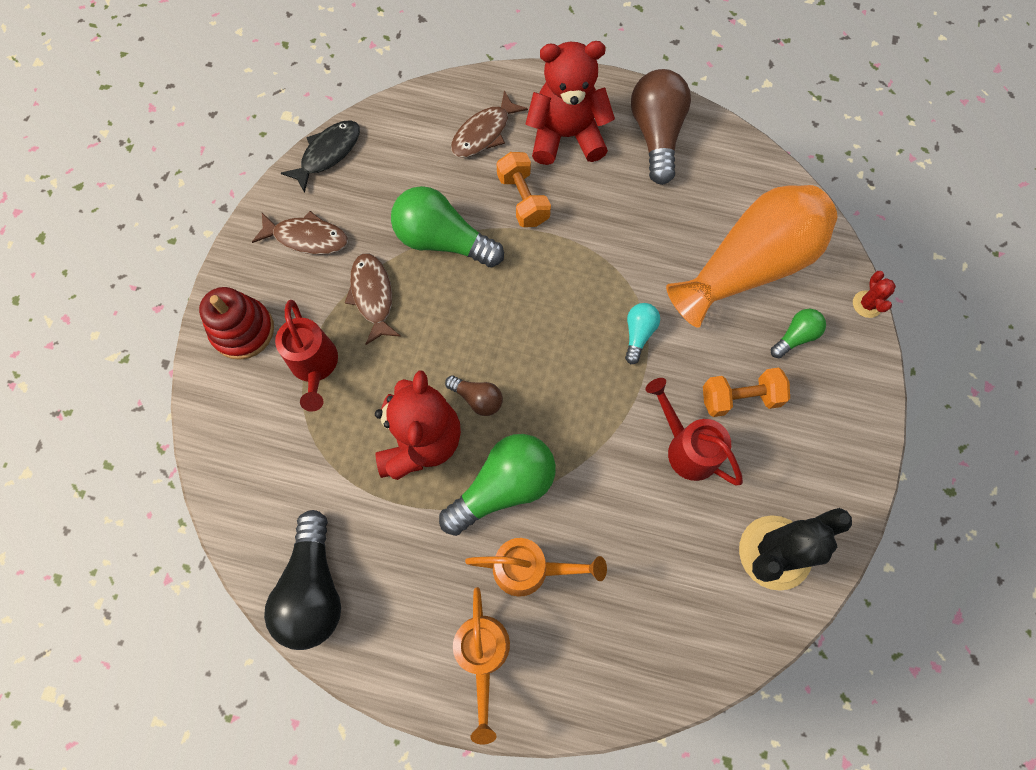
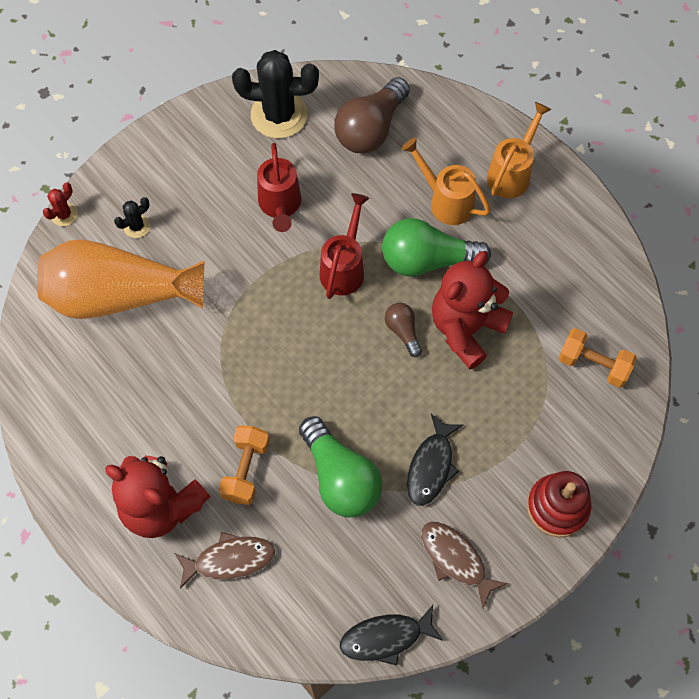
camera: 145 degrees left, 5 degrees down
(313, 588) = (603, 278): black light bulb -> none
(315, 366) = (514, 437): red watering can -> red watering can (344, 268)
(372, 296) = (431, 466): brown fish -> black fish
(638, 334) = (247, 300): turquoise light bulb -> none
(656, 135) = (85, 453): brown light bulb -> brown light bulb (371, 129)
(740, 398) = (214, 213): orange dumbbell -> orange dumbbell (593, 364)
(795, 337) = (137, 226): green light bulb -> black cactus

